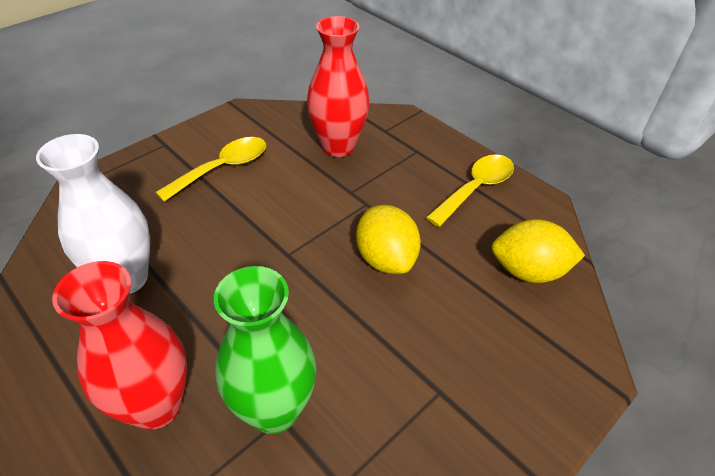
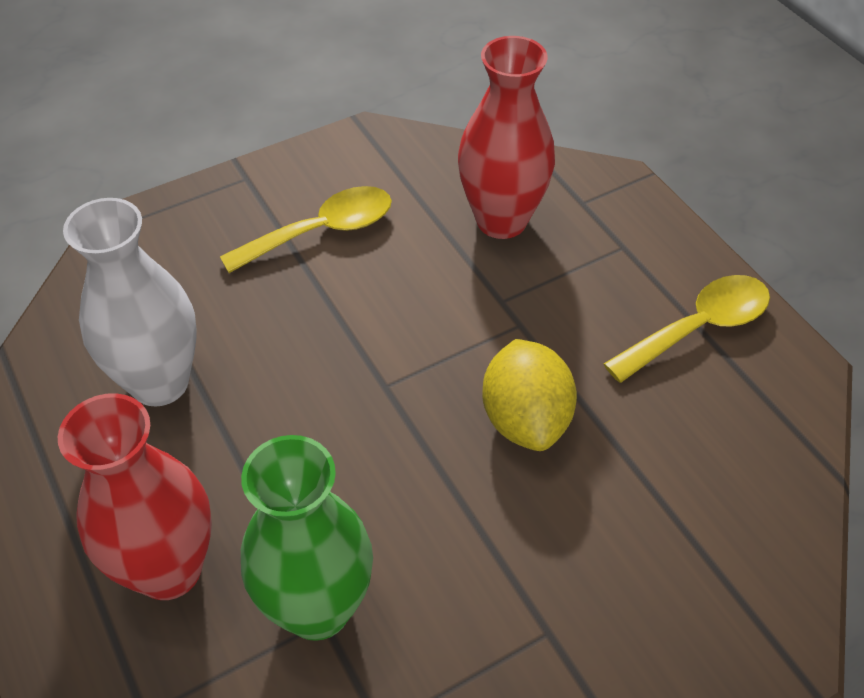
camera: 15 degrees right, 5 degrees up
(528, 271) = (738, 479): yellow lemon -> none

